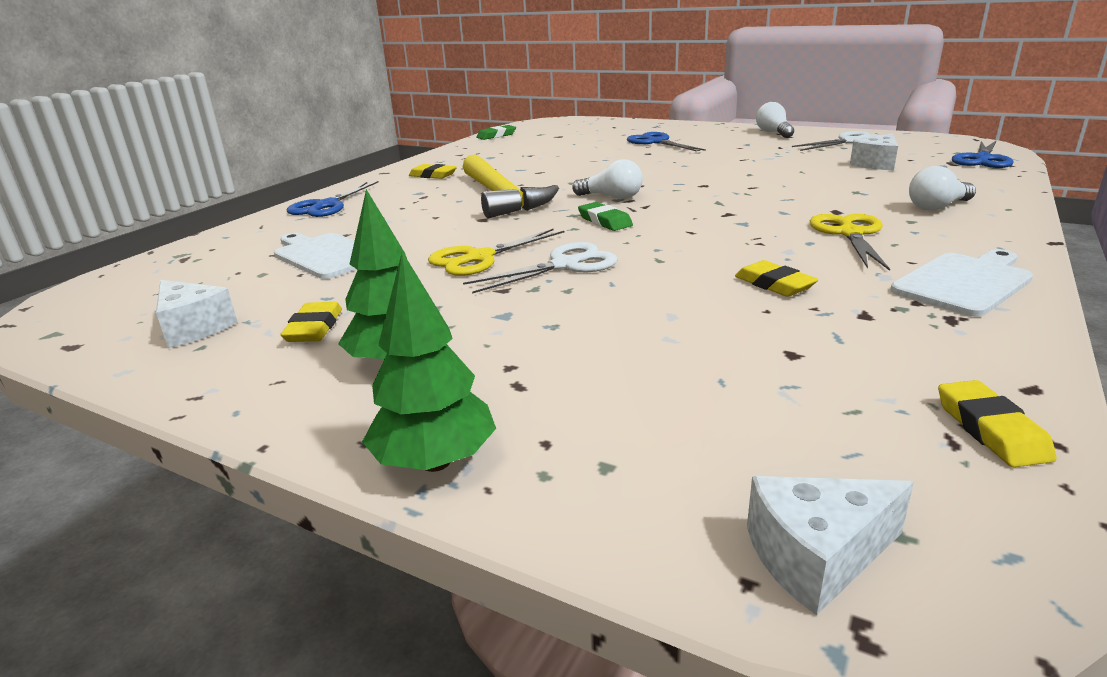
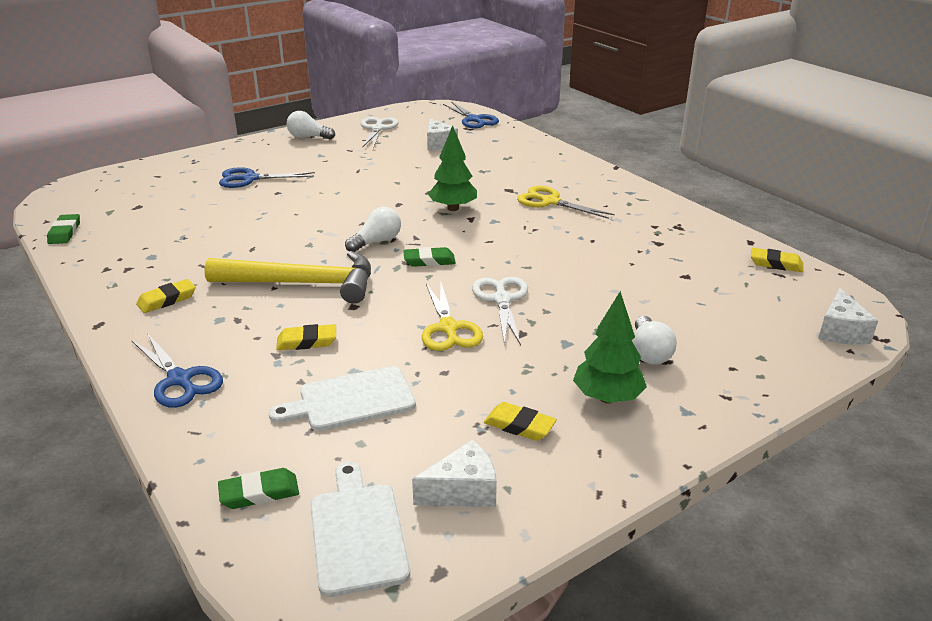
camera: 65 degrees left, 5 degrees up
(186, 261) = (259, 493): none -> green eraser
(435, 462) = (734, 405): green tree -> green tree (453, 208)
(774, 284) = (601, 248): yellow eraser -> yellow eraser (307, 341)
(937, 207) = (537, 165): white light bulb -> white light bulb (649, 352)
(964, 282) = (643, 206): white cutting board -> white cutting board (357, 532)

